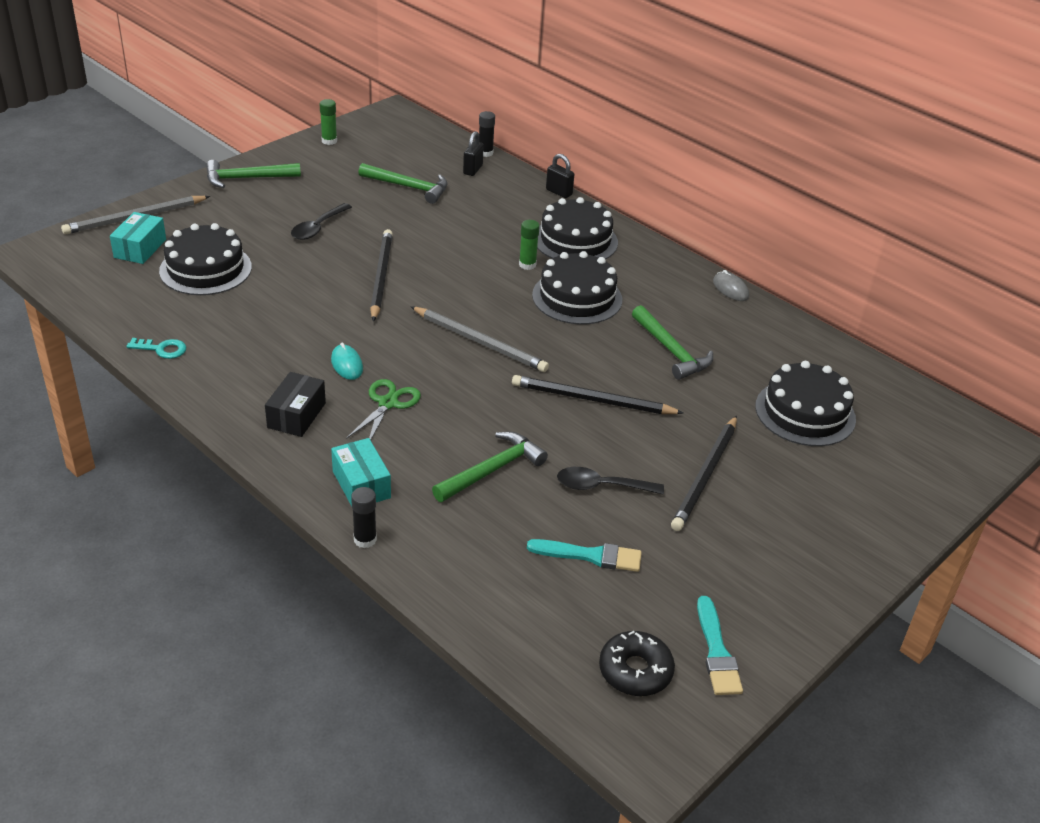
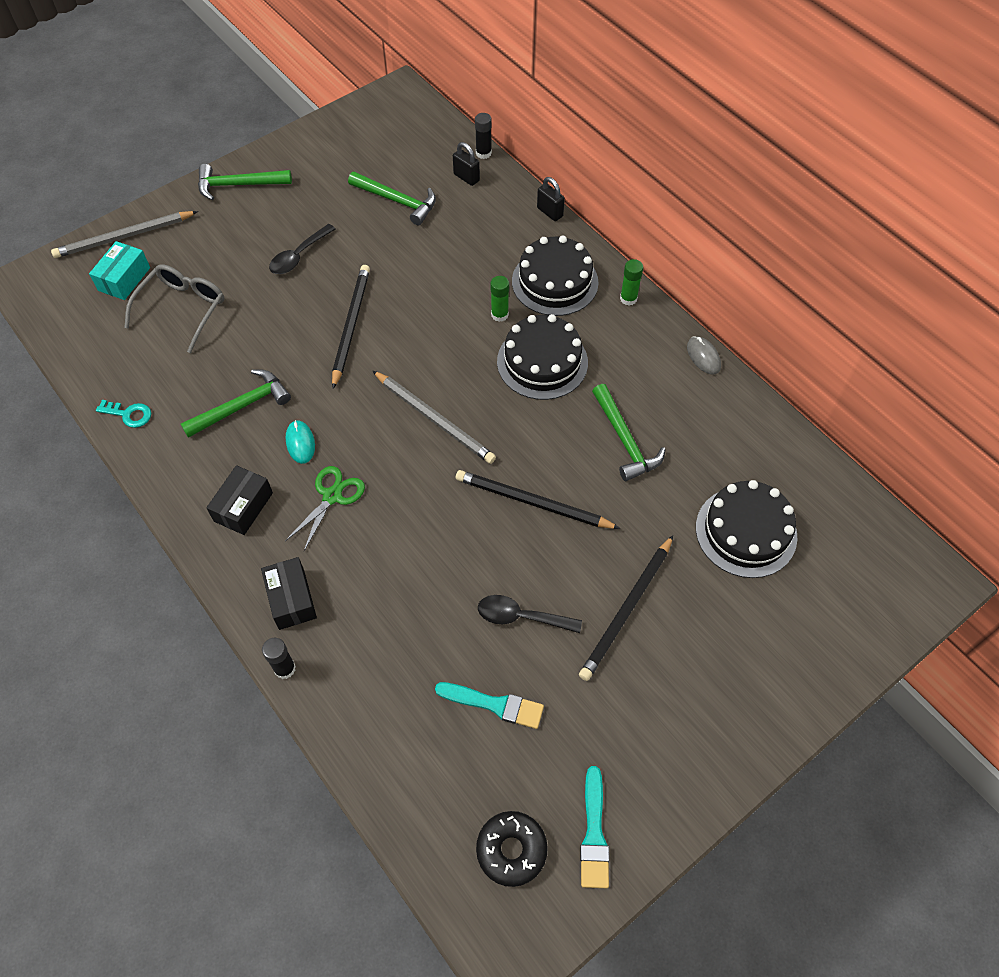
camera: 10 degrees right, 20 degrees up
(205, 269) = (183, 309): black cake -> grey glasses
(329, 141) = (327, 133): green glue stick -> green glue stick (628, 298)
(361, 484) = (291, 599): turquoise box -> black box
(473, 170) = (466, 177): black padlock -> black padlock turned 75 degrees counterclockwise
(492, 470) = (419, 589): green hammer -> green hammer (242, 406)

